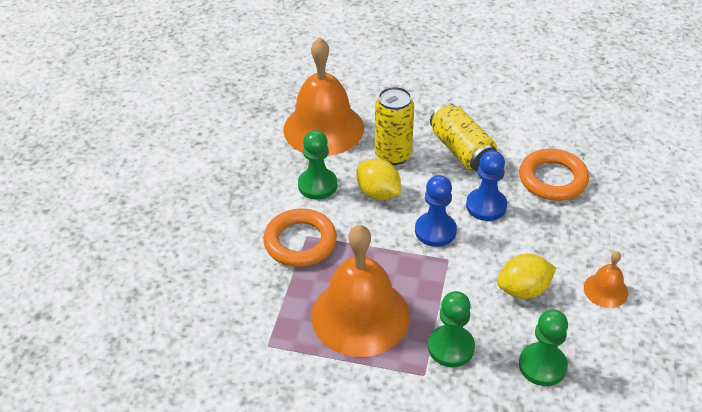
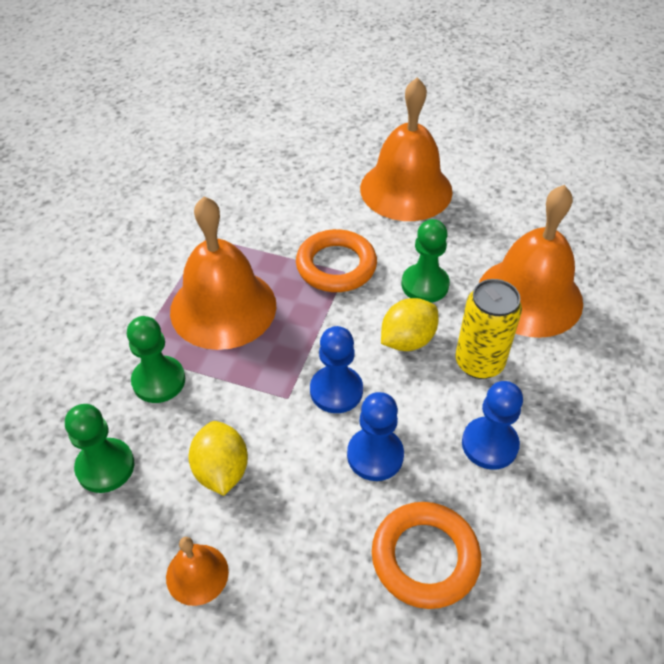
camera: 95 degrees right, 5 degrees up
(196, 201) = (406, 189): none -> orange bell
(461, 150) = (489, 444): yellow can -> blue pawn

